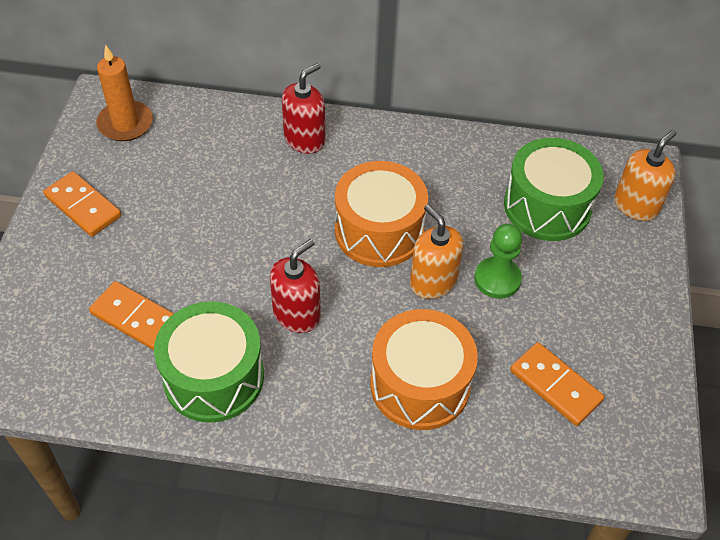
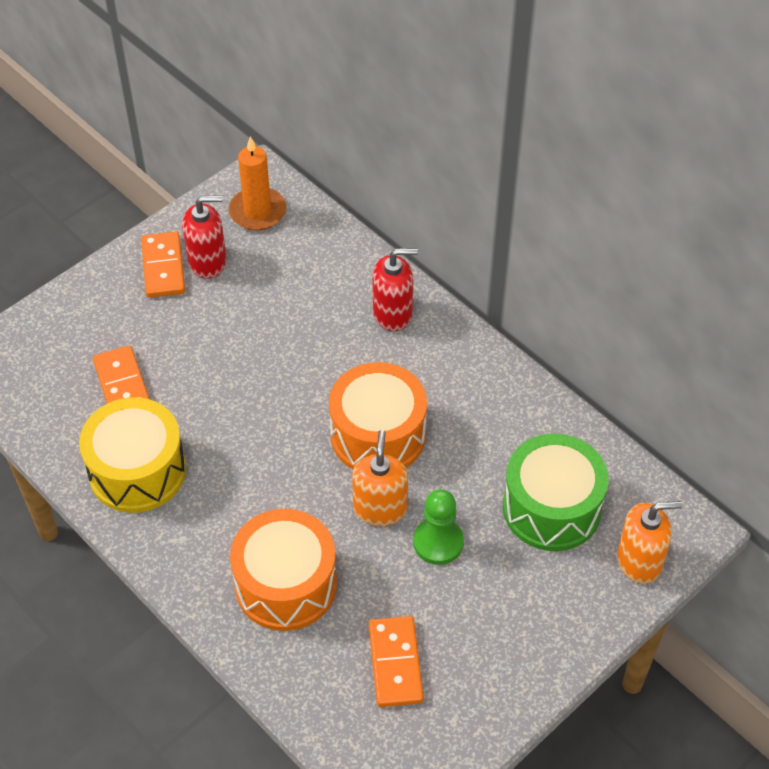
camera: 40 degrees right, 0 degrees up
(214, 377) = (137, 471): green drum -> yellow drum
(296, 314) = (244, 462): red soap dispenser -> red soap dispenser (207, 262)

